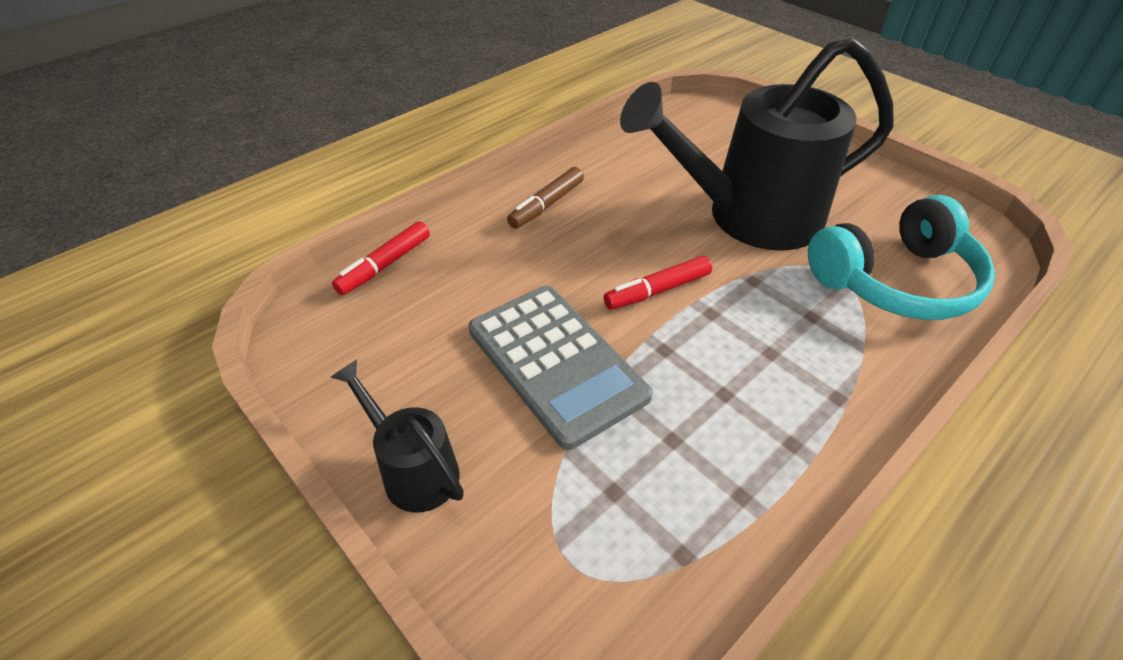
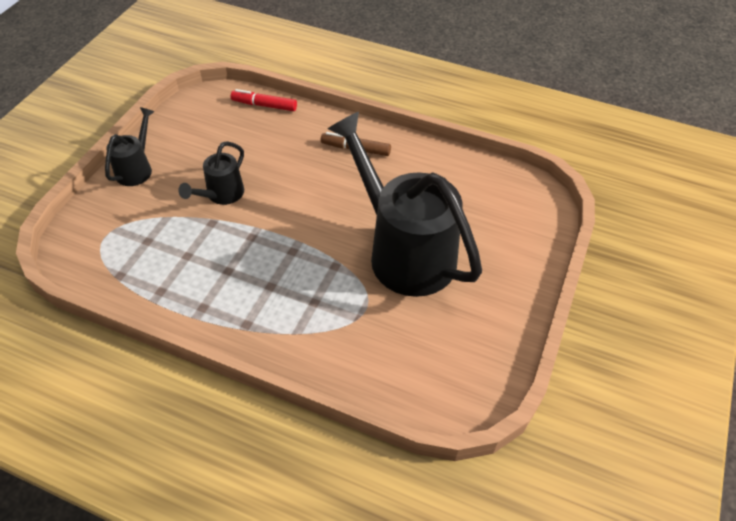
camera: 65 degrees right, 5 degrees up
(556, 363) = (221, 195): grey calculator -> black watering can
(658, 290) = (300, 221): red marker -> none
(895, 281) = (375, 345): turquoise headphones -> none

